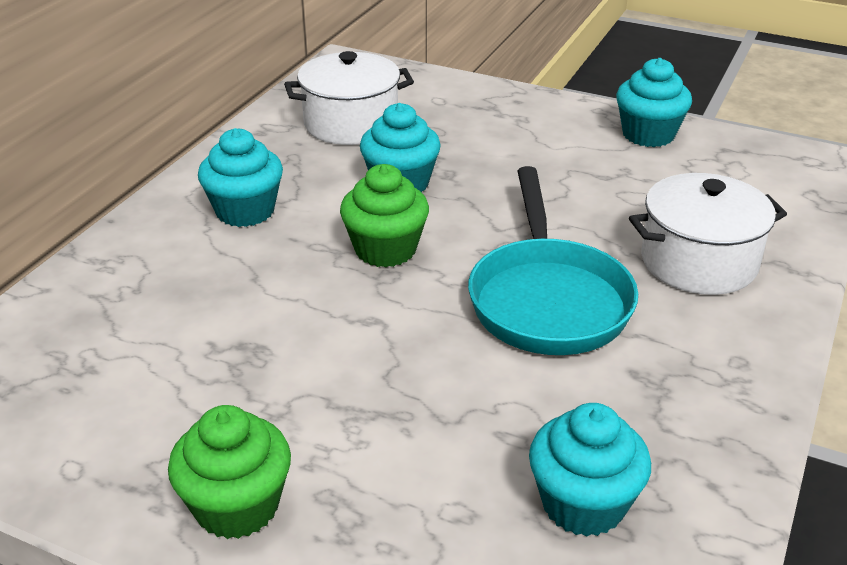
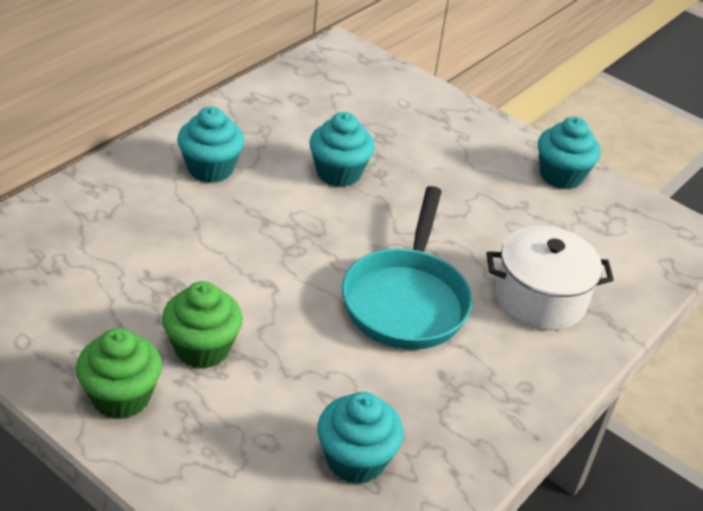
camera: 10 degrees right, 5 degrees up
(351, 124) = (323, 108): white pot -> none
(385, 249) = (302, 228): green cupcake -> green cupcake (202, 348)

